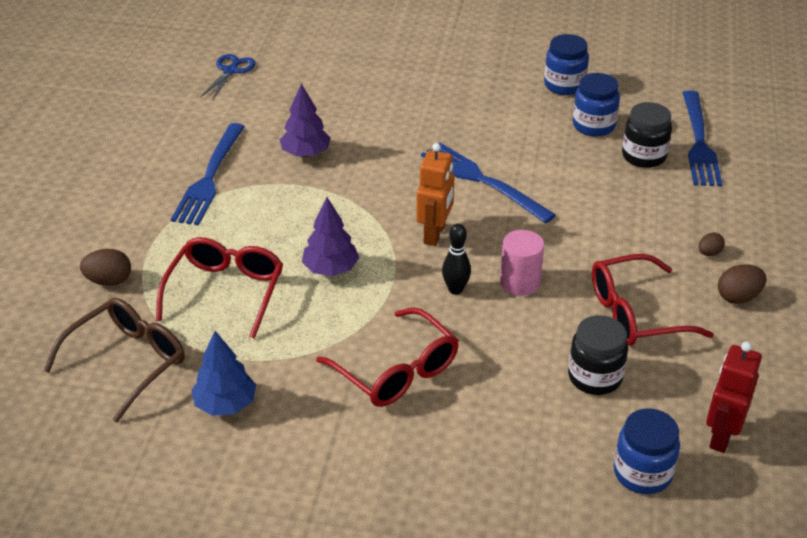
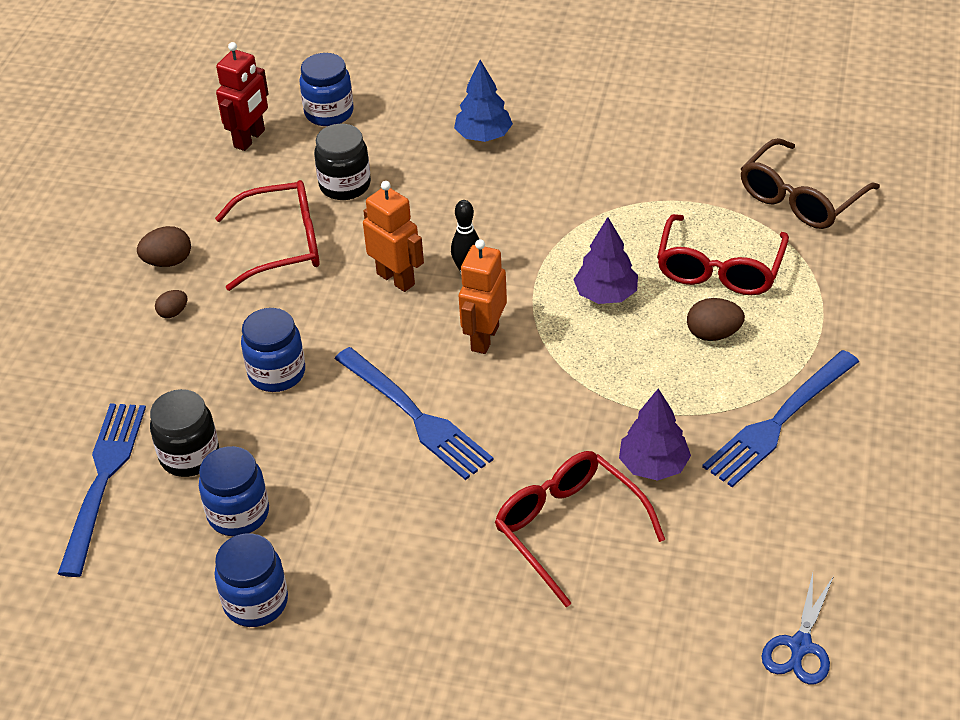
camera: 175 degrees left, 5 degrees up
(109, 281) = (854, 281): brown egg -> brown egg (713, 334)
(209, 178) = (778, 423): blue fork -> blue fork turned 150 degrees counterclockwise
(225, 404) = (694, 162): blue tree -> blue tree (483, 136)
(397, 371) = (533, 190): red glasses -> red glasses (568, 528)
(520, 282) = (396, 279): pink cylinder -> orange robot
(600, 208) = (277, 373): none -> blue jar

